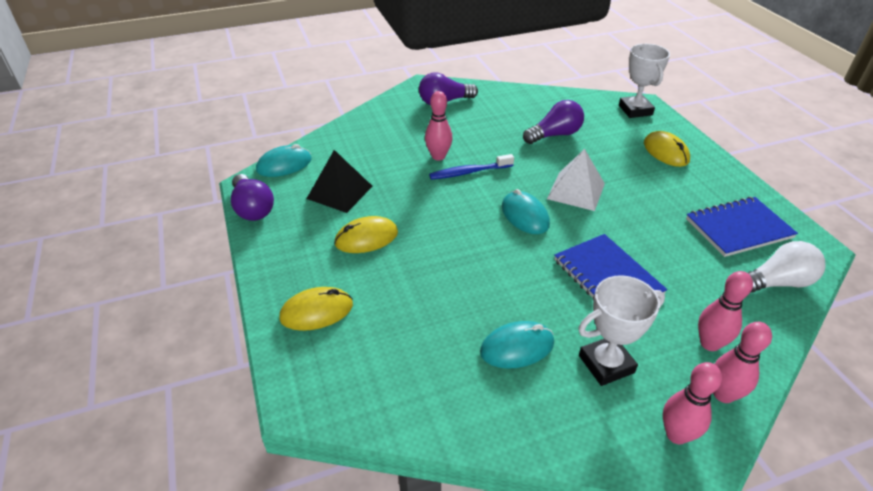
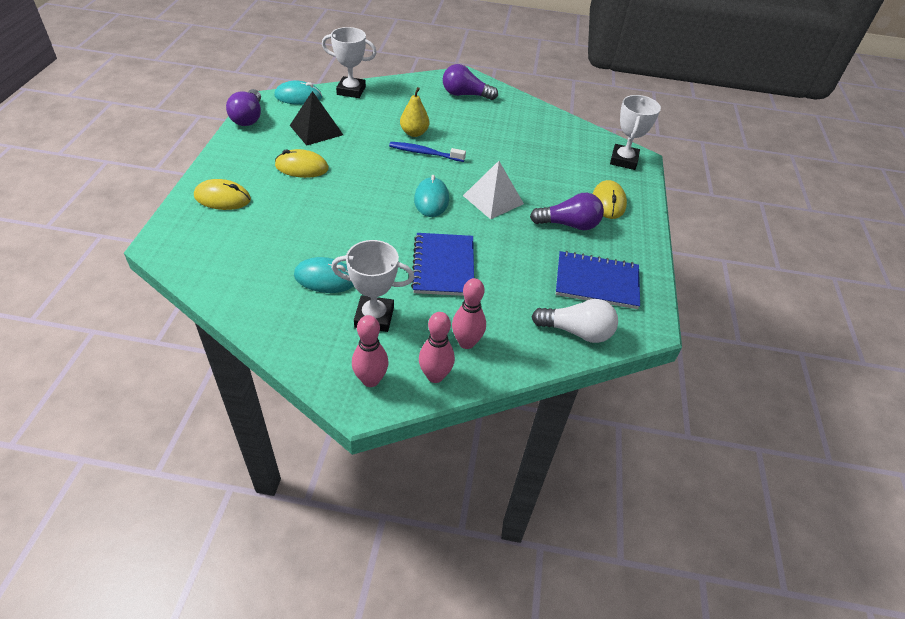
camera: 25 degrees right, 5 degrees up
(332, 138) = (351, 91): none -> white trophy
(438, 156) = (414, 133): pink bowling pin -> yellow pear
(555, 135) = (527, 153): purple light bulb -> purple light bulb (569, 224)

